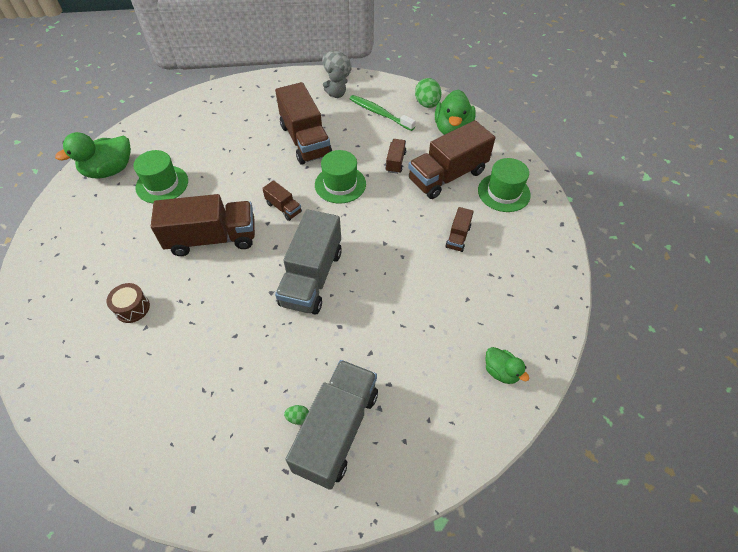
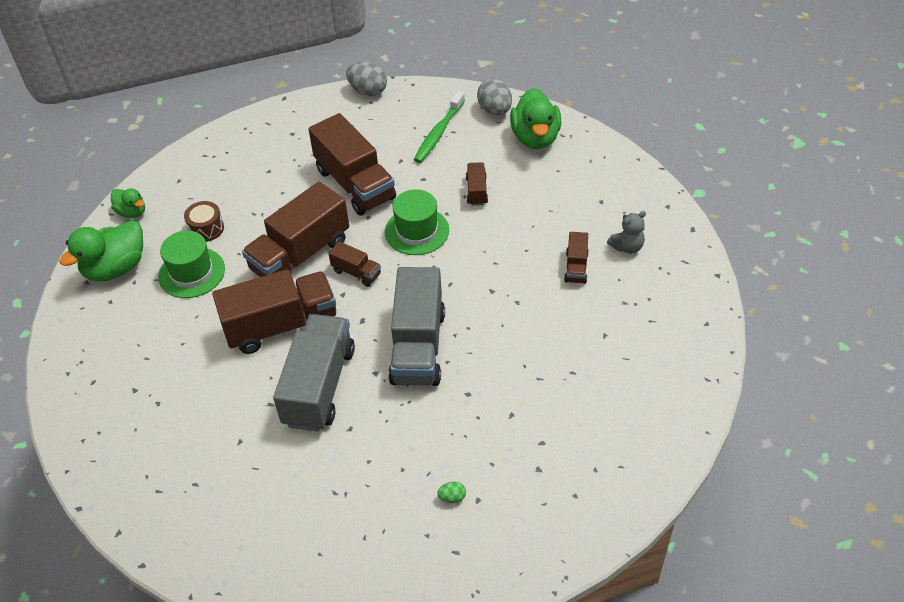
camera: 10 degrees left, 5 degrees down
(132, 308) = (215, 423): brown drum -> brown drum (206, 228)
(336, 94) = (375, 117): grey teddy bear -> grey teddy bear (627, 247)
(337, 430) = (499, 501): grey truck -> grey truck (319, 386)
(380, 113) = (439, 133): green toothbrush -> green toothbrush turned 90 degrees counterclockwise
(427, 104) = (495, 110): green egg -> grey egg
(447, 176) = (544, 197): brown truck -> brown truck (300, 255)
(501, 371) = (661, 404): green duck -> green duck (132, 212)
(503, 192) = (616, 204): green hat -> none

